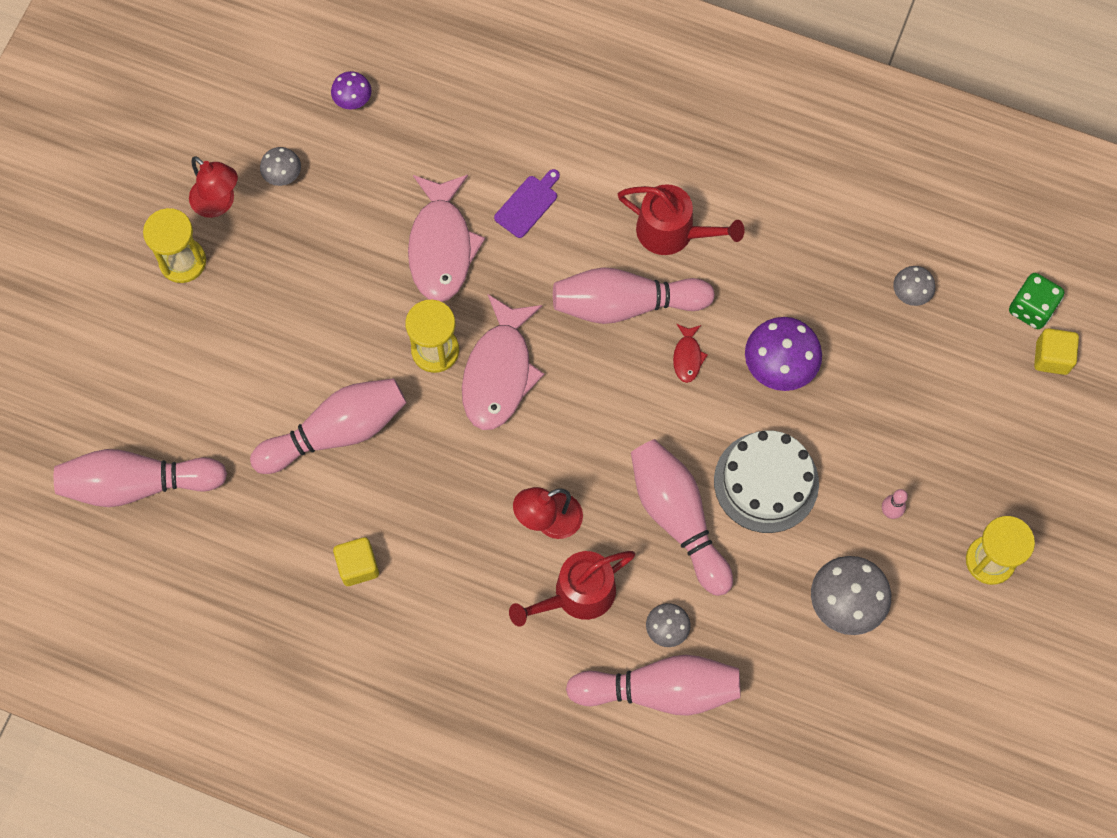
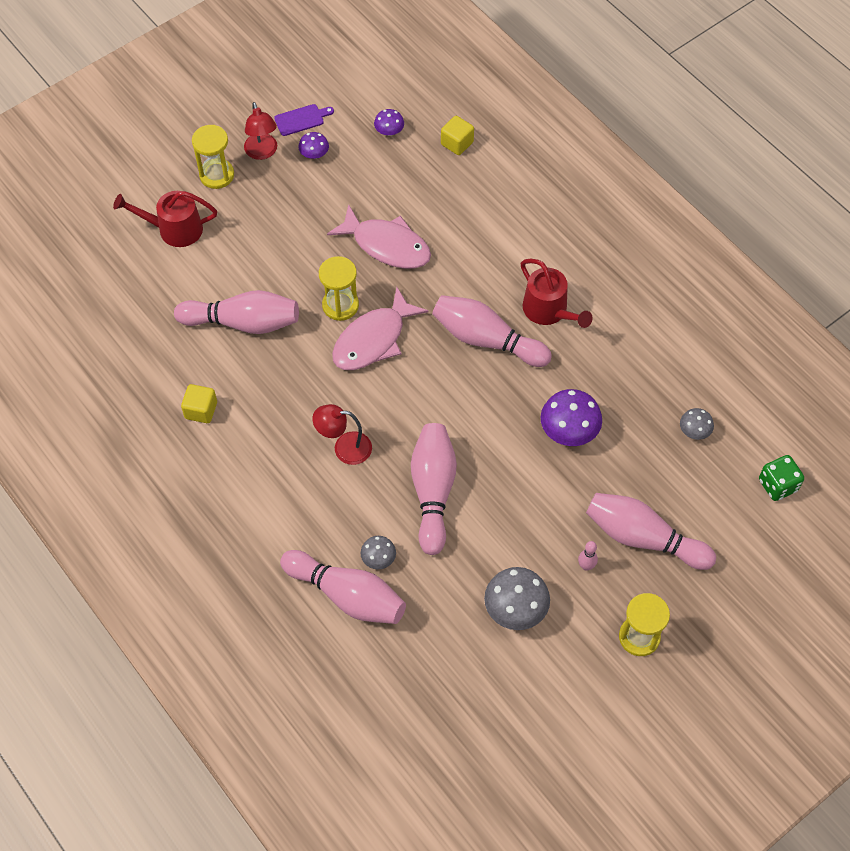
camera: 30 degrees right, 10 degrees down
(138, 484) = (99, 290): pink bowling pin -> pink bowling pin (643, 538)
(282, 174) = (314, 154): grey mushroom -> purple mushroom
(441, 247) = (387, 245): pink fish -> pink fish turned 90 degrees counterclockwise
(528, 204) = (461, 247): purple cutting board -> purple cutting board (301, 119)
(577, 594) = (332, 504): red watering can -> red watering can (174, 229)
(687, 357) = (507, 393): red fish -> none
(766, 482) = (510, 500): white cake -> none
(1051, 357) = (772, 525): yellow cube -> yellow cube (457, 143)

